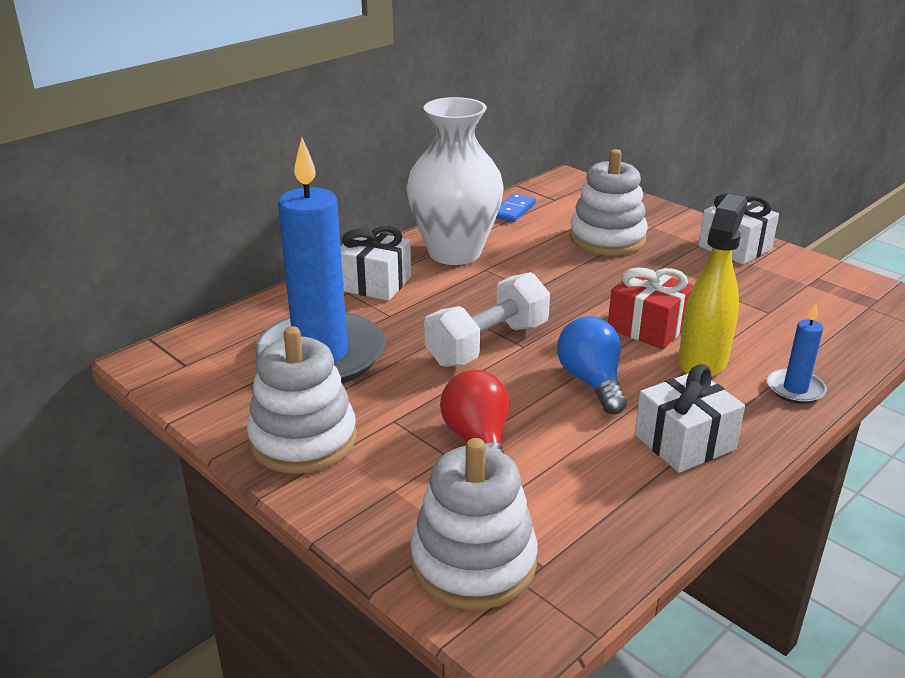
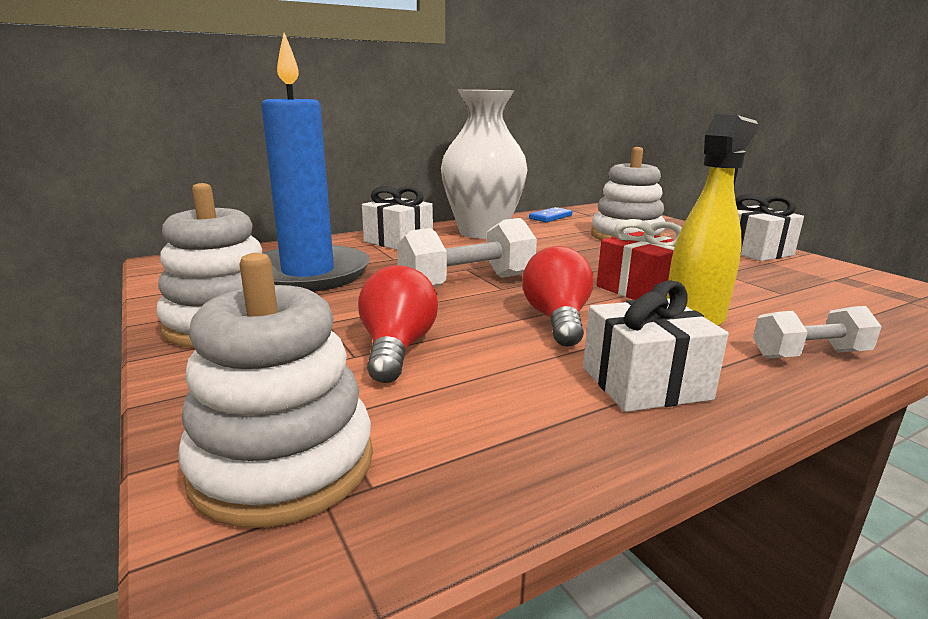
camera: 15 degrees right, 10 degrees down
(591, 382) = (557, 320): blue light bulb -> red light bulb
(795, 389) = (809, 355): blue candle -> white dumbbell

